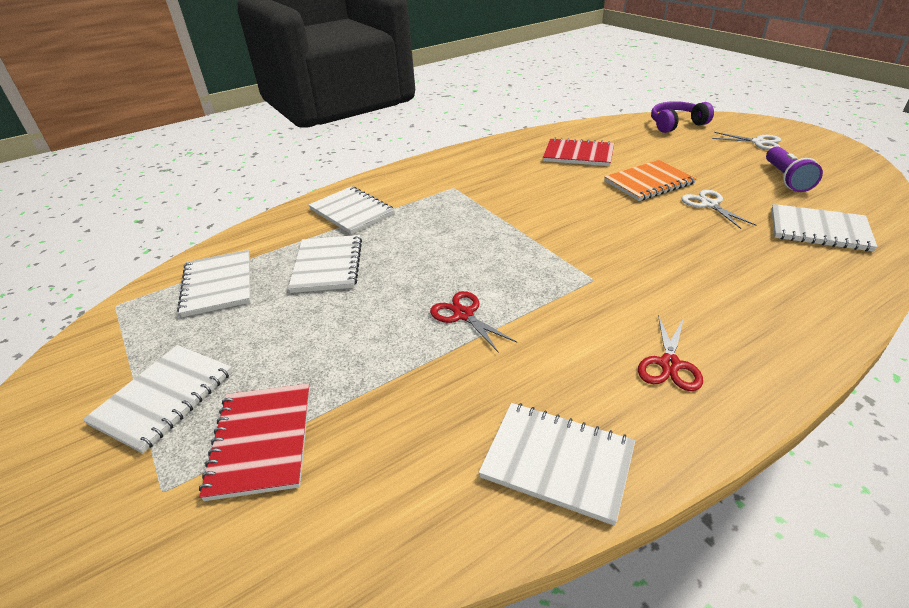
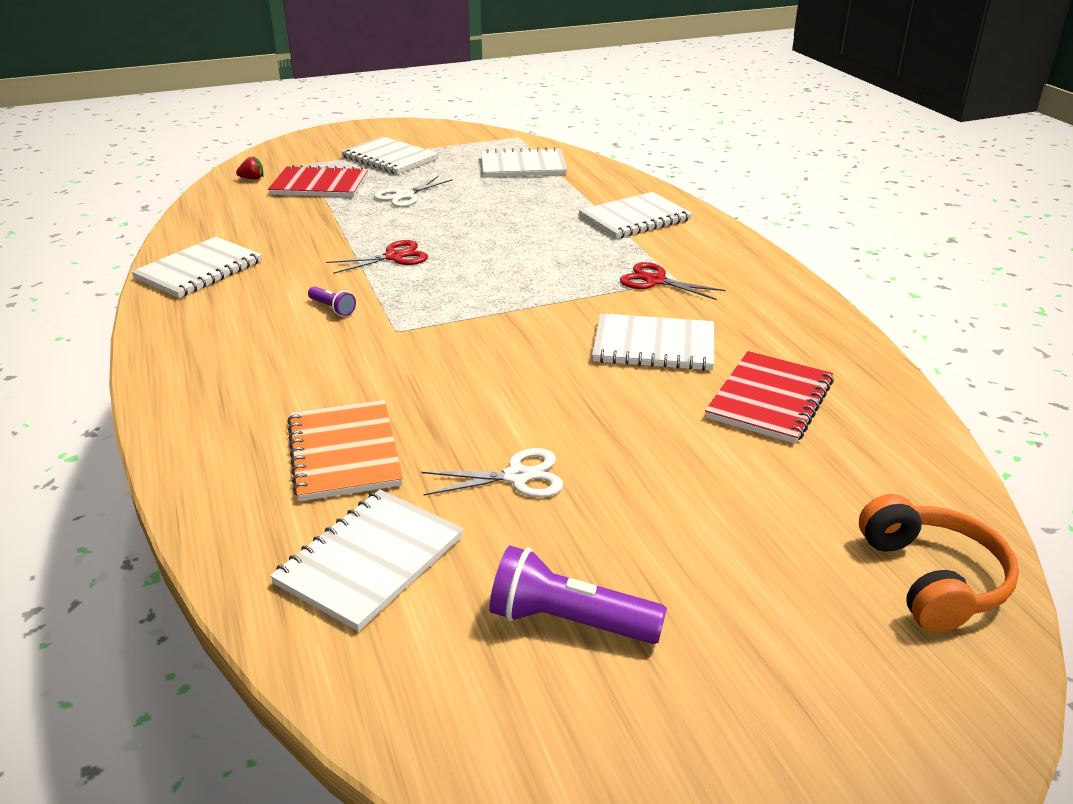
camera: 100 degrees right, 5 degrees down
(224, 545) = (252, 179): none -> red strawberry
(327, 265) = (524, 205): white notebook -> white notebook (654, 345)
(580, 323) = (332, 308): none -> purple flashlight
(648, 182) = (625, 441): orange notebook -> orange notebook (345, 453)
(669, 364) = (237, 338): red scissors -> red scissors (655, 281)
(676, 124) = (932, 579): purple headphones -> orange headphones
(758, 142) = (786, 679): white scissors -> white scissors (404, 196)

